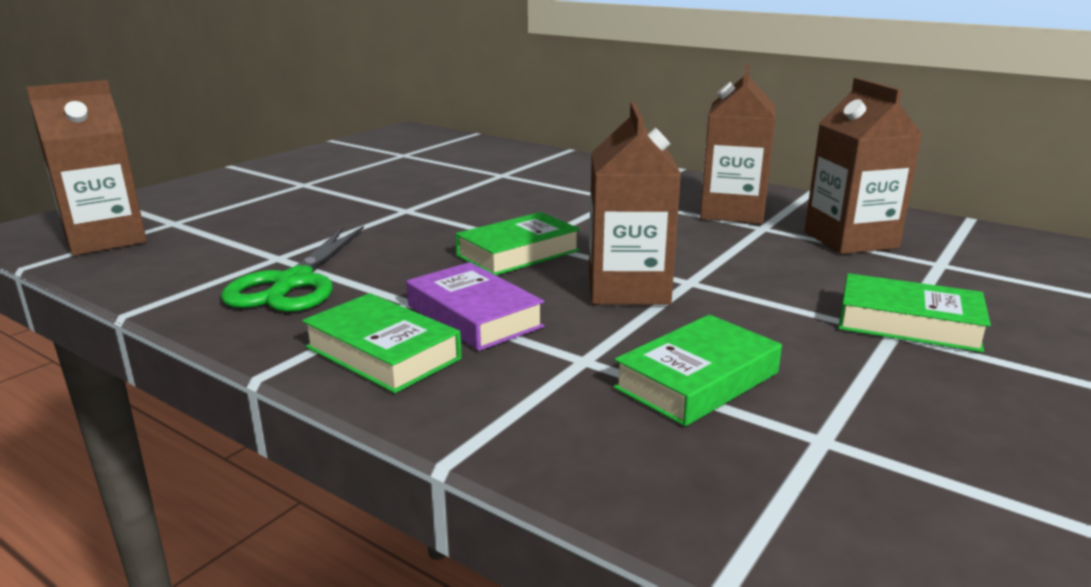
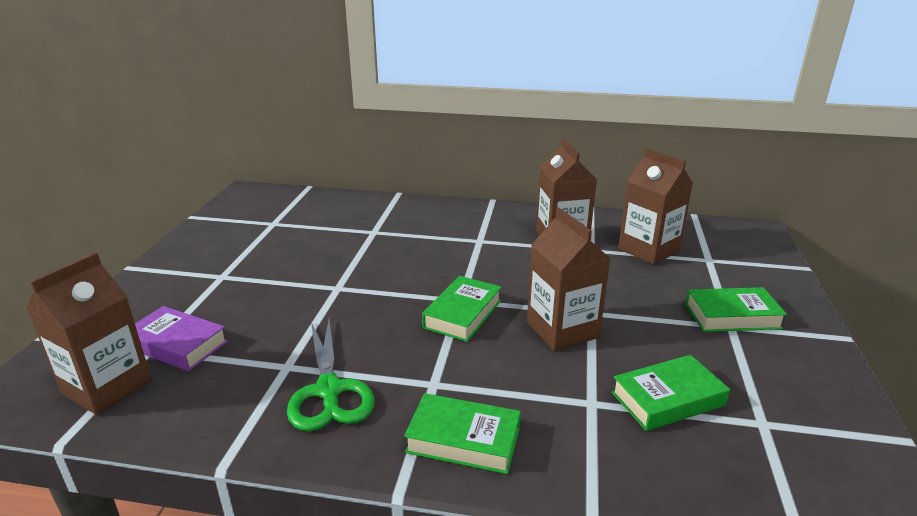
camera: 25 degrees left, 5 degrees up
(474, 316) = (490, 385): purple book -> purple book (177, 345)
(697, 380) = (668, 399): green book -> green book turned 45 degrees clockwise

